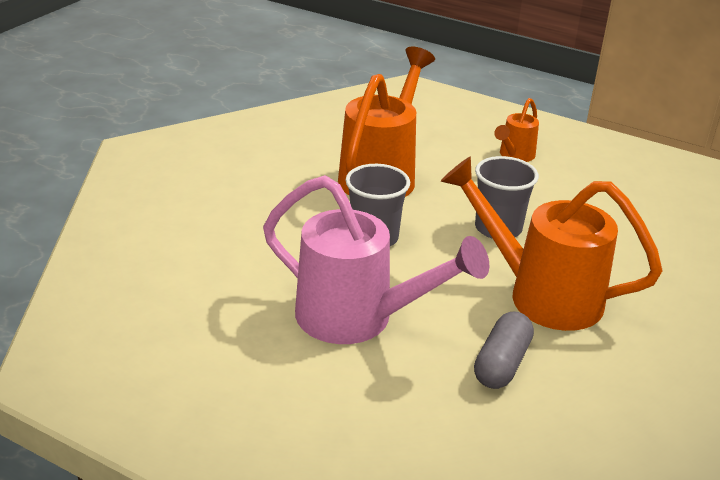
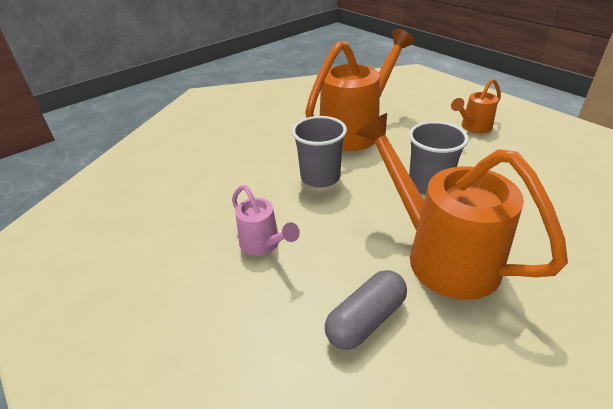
camera: 25 degrees right, 5 degrees up
(358, 319) = (263, 245): pink watering can -> pink watering can, size x0.49

